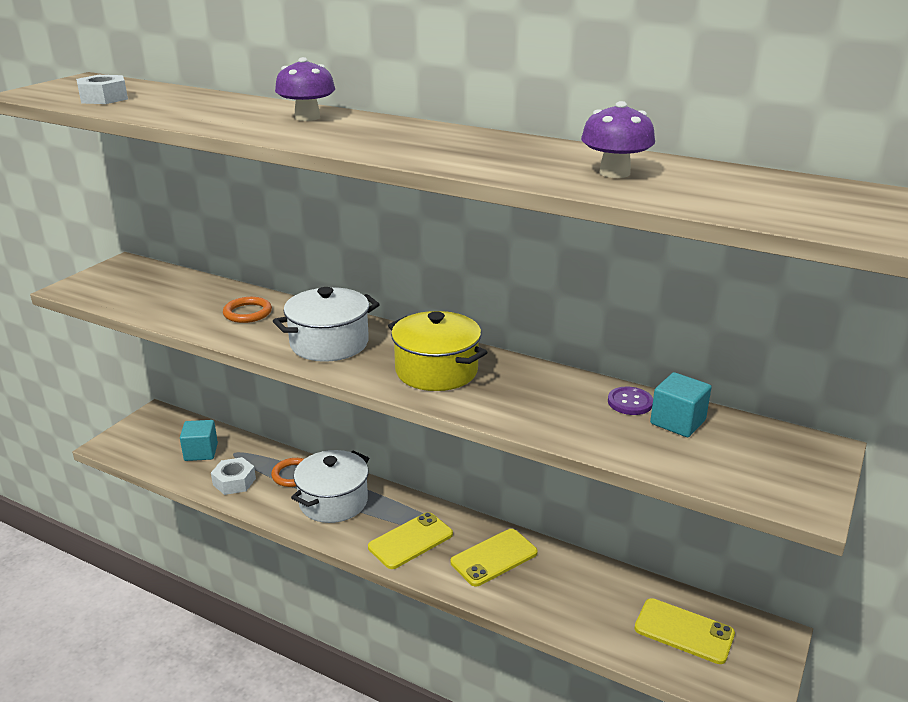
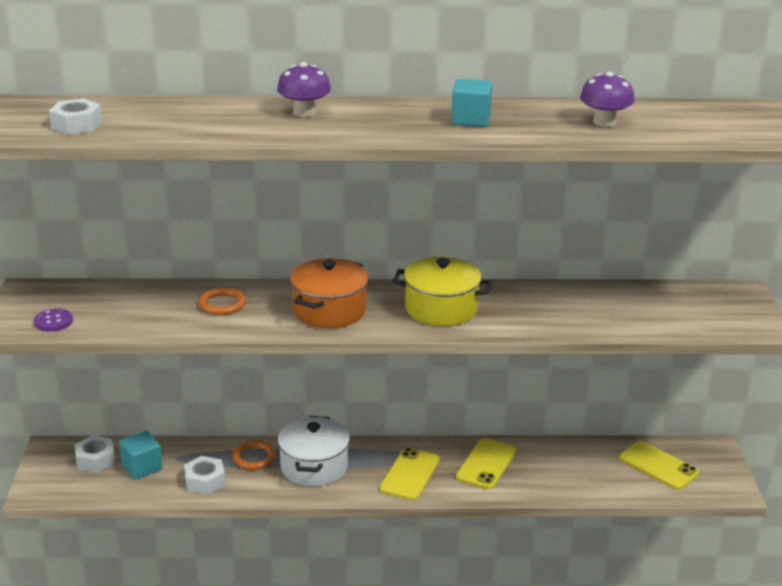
camera: 30 degrees left, 0 degrees up
(175, 433) = (95, 460): none -> white nut
(329, 343) = (329, 311): white pot -> orange pot
(630, 402) = (600, 294): purple button -> purple button (53, 321)
(677, 422) = (643, 298): turquoise cube -> turquoise cube (471, 120)
(684, 631) = (658, 466): yellow phone -> yellow phone turned 45 degrees clockwise

